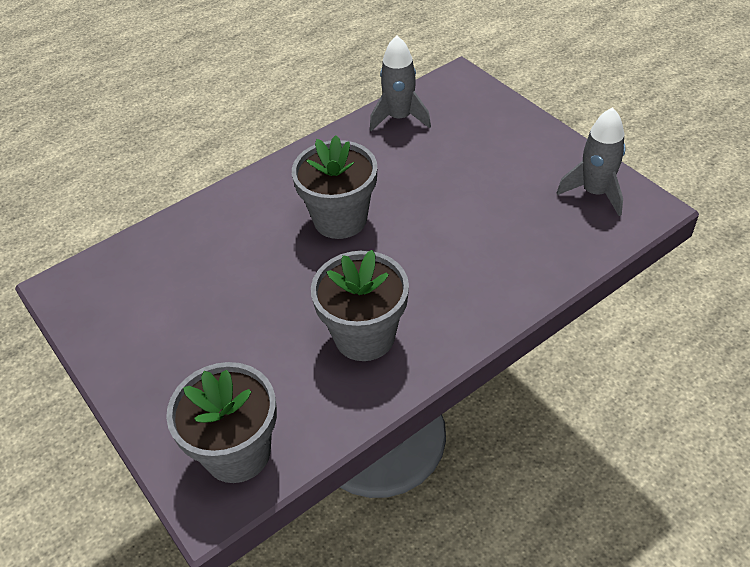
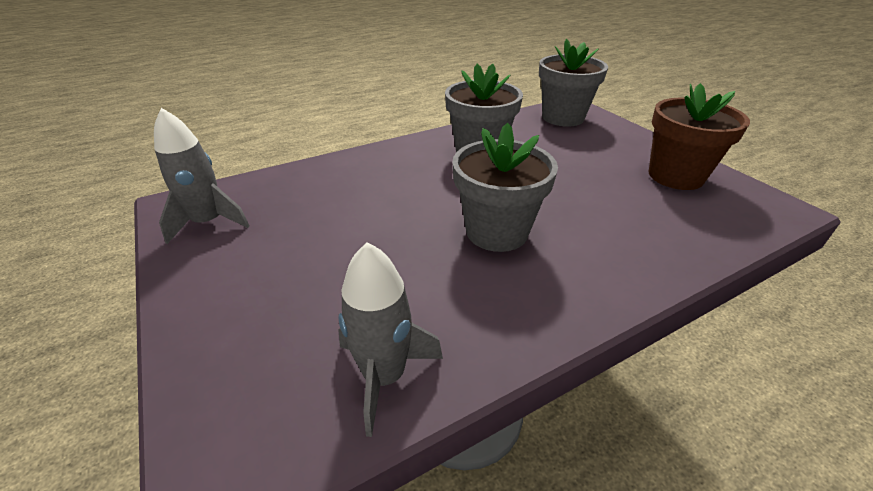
camera: 175 degrees left, 10 degrees down
(139, 322) = (675, 176): none -> brown flower pot

